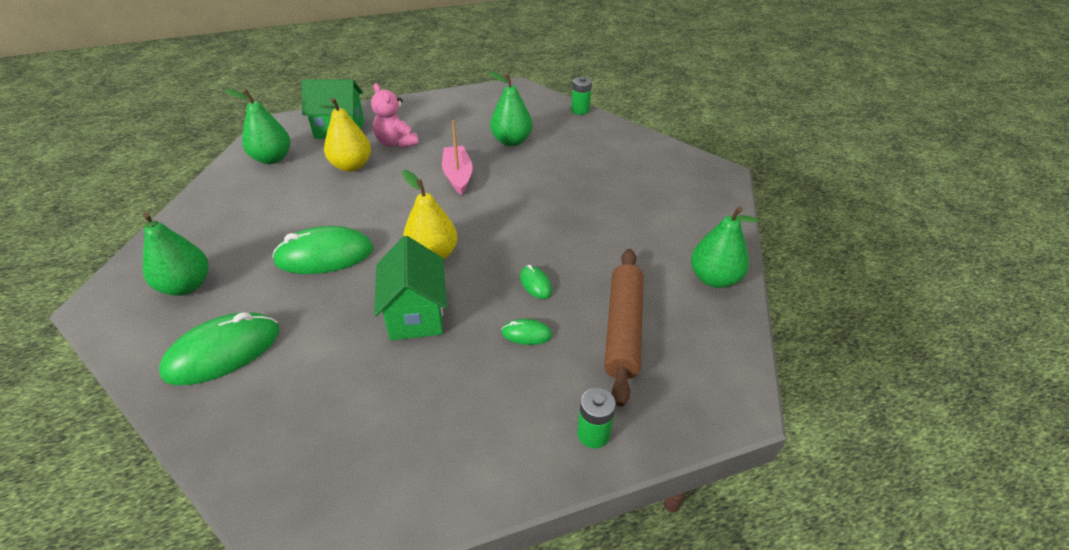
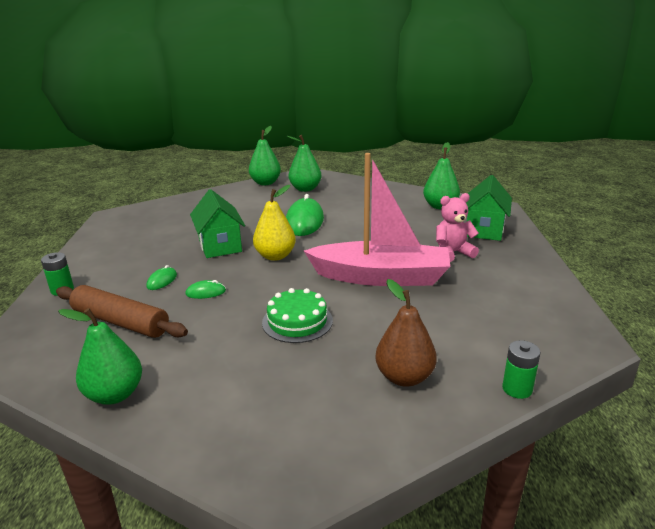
camera: 110 degrees right, 15 degrees down
(223, 352) = (243, 198): green mouse -> none
(351, 166) = (418, 233): yellow pear -> none
(416, 314) = (220, 246): green house -> green house turned 60 degrees clockwise
(458, 175) = (381, 277): pink boat -> pink boat, size x1.93
(511, 141) = (439, 316): green pear -> green pear (265, 183)
(556, 207) = (297, 321): none -> green cake
(595, 148) = (404, 377): none -> brown pear

